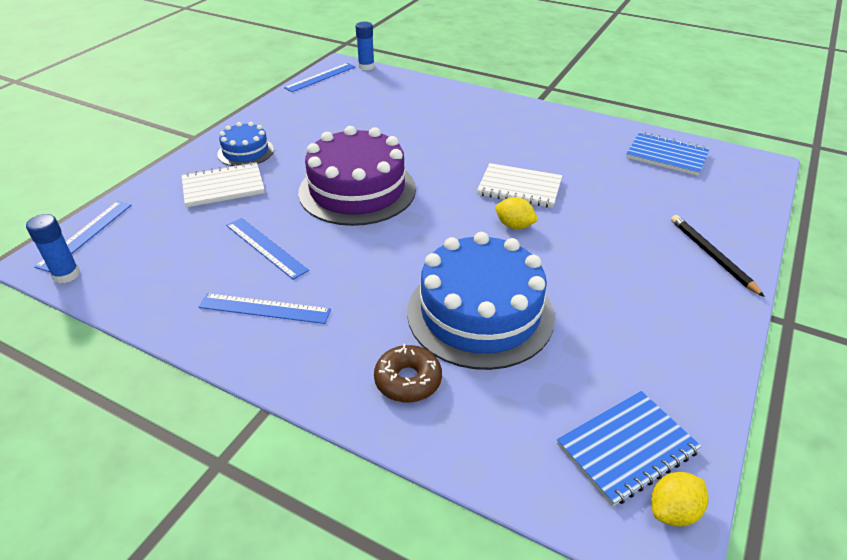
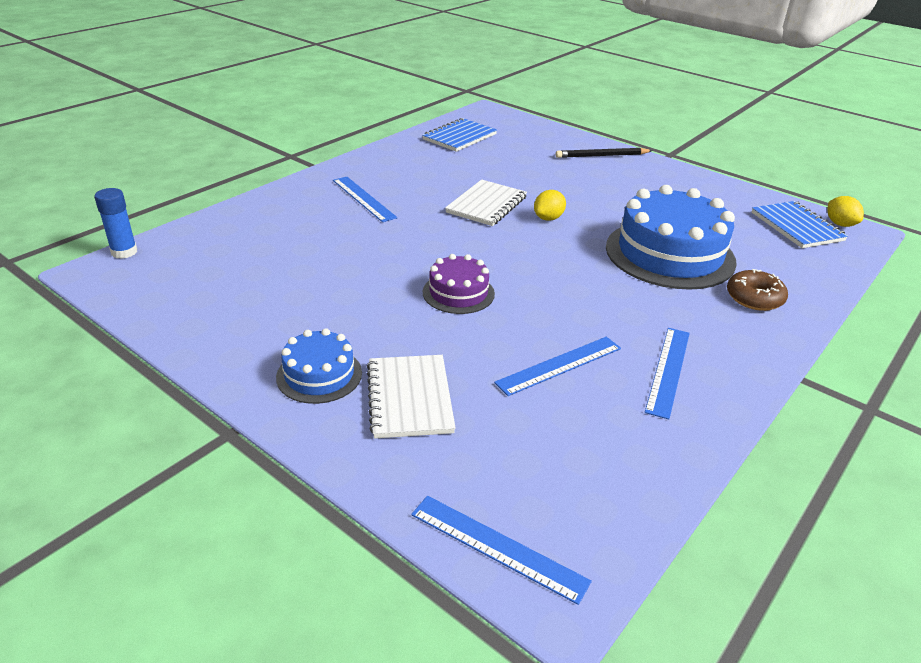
camera: 80 degrees left, 5 degrees down
(66, 275) = (599, 558): blue glue stick -> none
(320, 77) = (122, 293): blue ruler -> blue ruler (363, 198)
(357, 190) = (458, 293): purple cake -> purple cake, size x0.51

